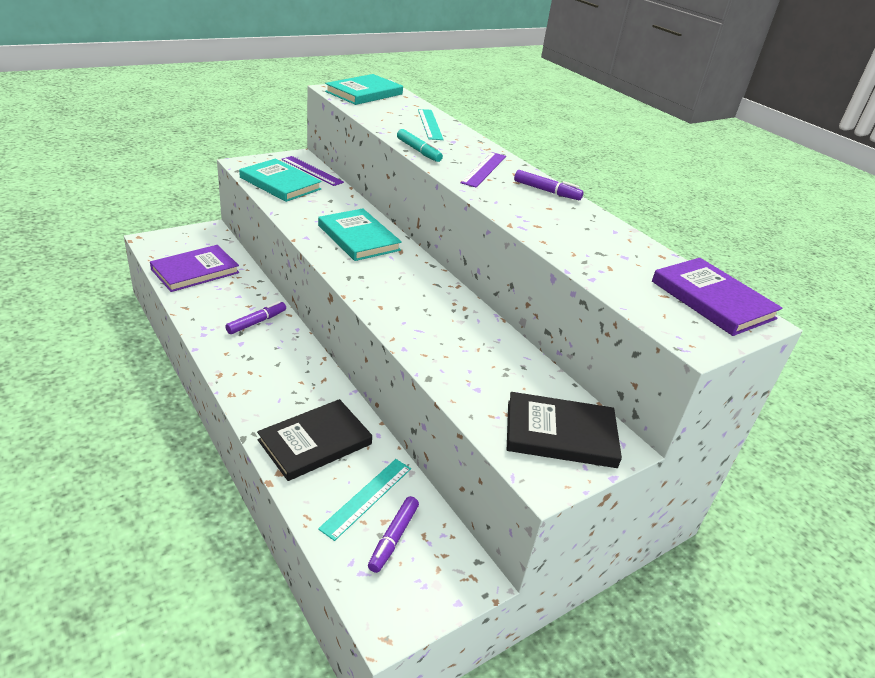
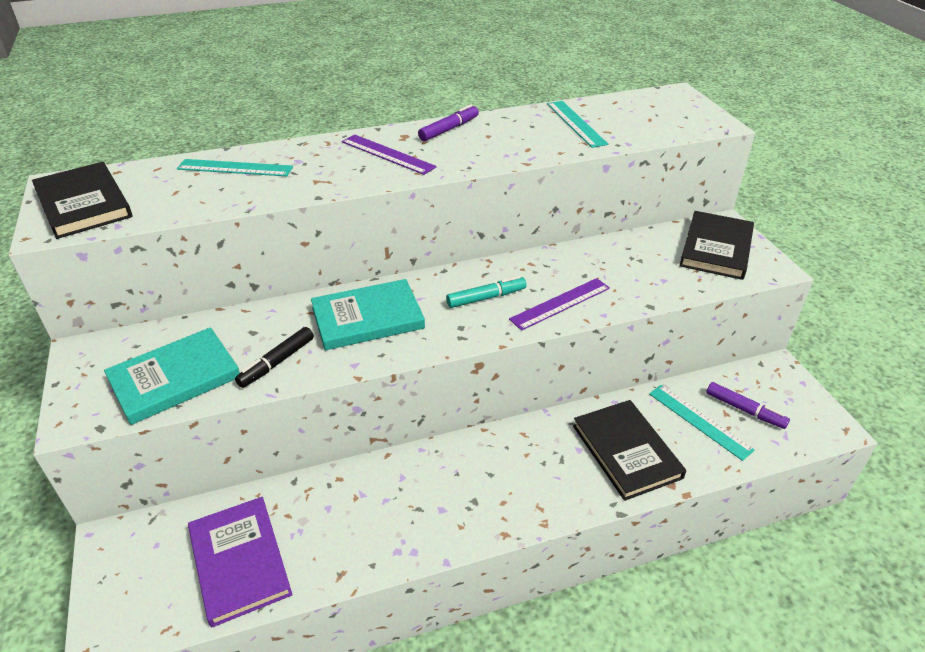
camera: 70 degrees left, 5 degrees up
(257, 322) = (398, 490): purple marker -> none
(302, 211) = (277, 362): none -> black marker
(311, 171) = (144, 341): purple ruler -> purple ruler (560, 303)
(364, 93) = (83, 204): turquoise book -> black book
(418, 151) = (324, 188): turquoise marker -> turquoise marker (486, 298)
(612, 250) = (576, 123): none -> turquoise ruler
(712, 300) = (652, 102): purple book -> none

